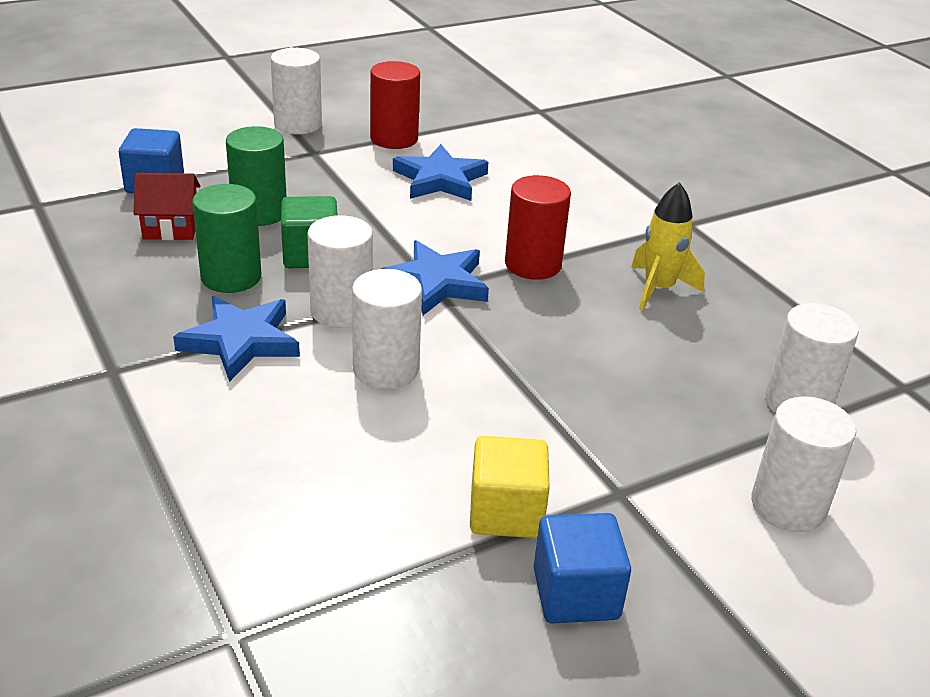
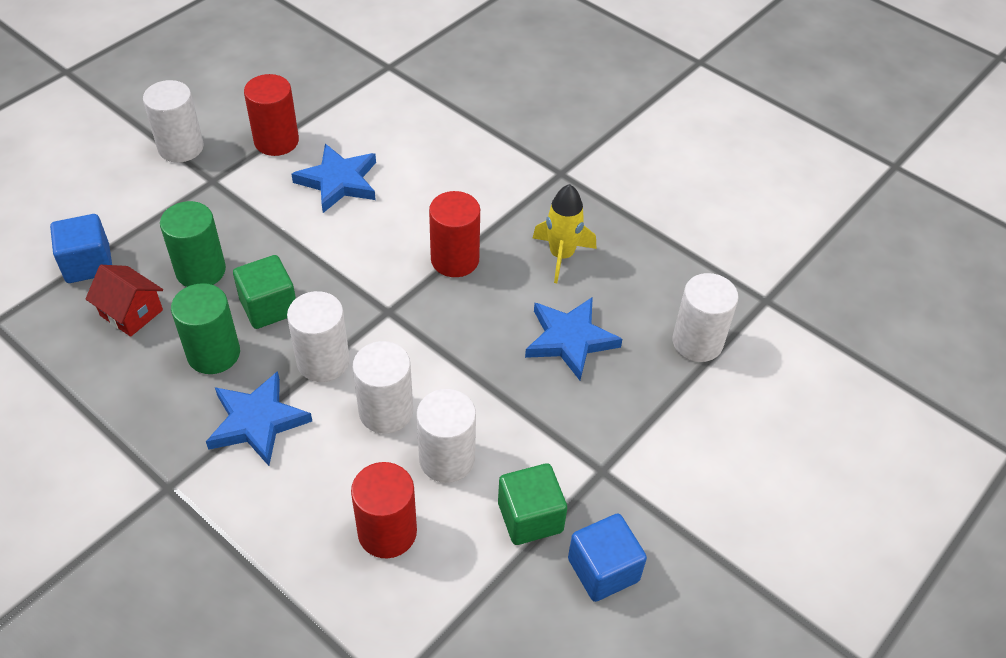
camera: 20 degrees left, 15 degrees up
(171, 227) = (131, 313): red house -> red house turned 60 degrees clockwise
(325, 477) = (387, 532): none -> red cylinder
(436, 283) = (386, 305): blue star -> blue star (570, 340)
(506, 512) = (530, 517): yellow cube -> green cube
(788, 506) = (717, 441): white cylinder -> white cylinder (447, 459)

